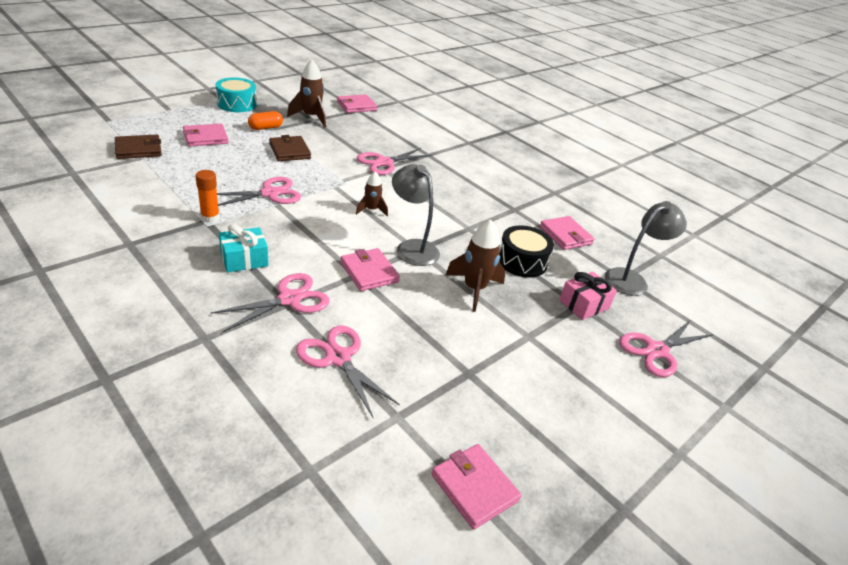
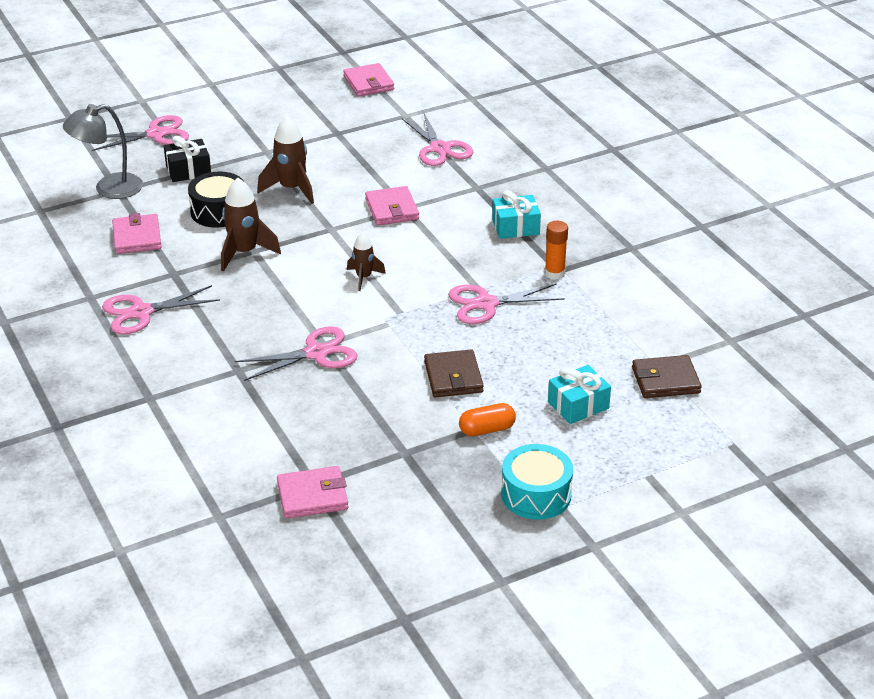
camera: 160 degrees left, 0 degrees up
(205, 138) = (578, 405): pink wallet -> turquoise gift
(289, 299) = (474, 190): pink scissors -> pink scissors (141, 312)
(311, 117) = (406, 459): brown rocket -> brown rocket (244, 253)
(412, 247) = (334, 231): grey lamp -> none
(584, 304) = (188, 170): pink gift -> black gift

